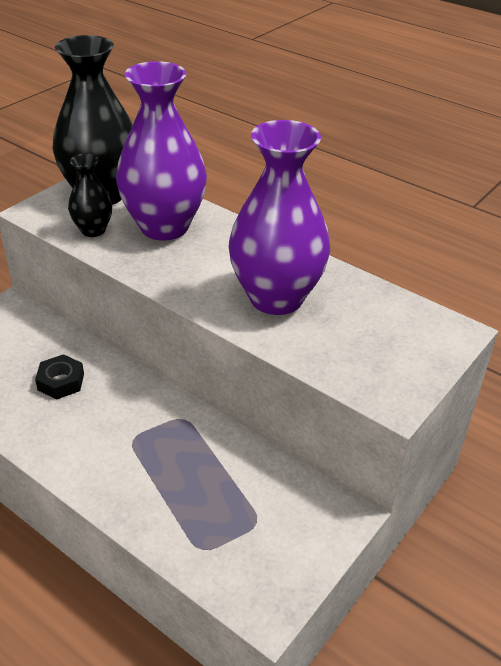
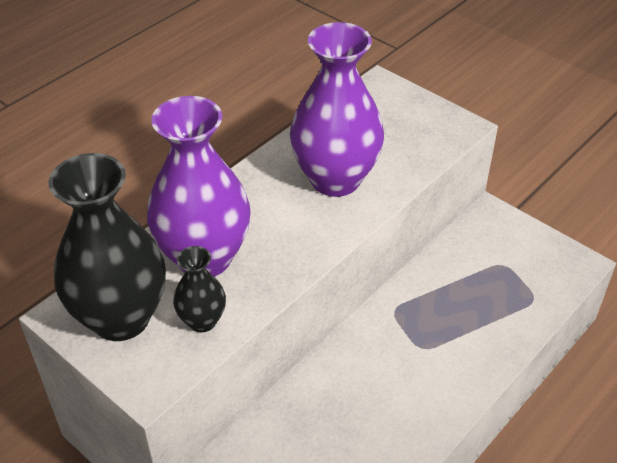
camera: 85 degrees left, 5 degrees up
(61, 382) = (344, 413): black nut -> none

